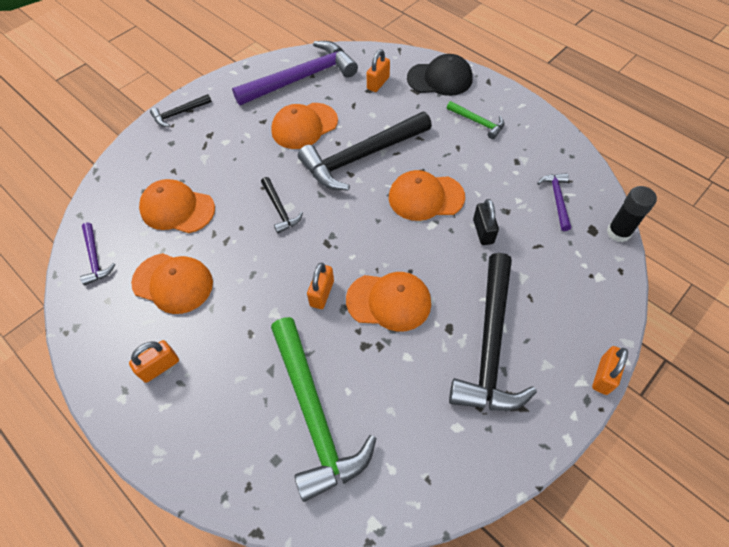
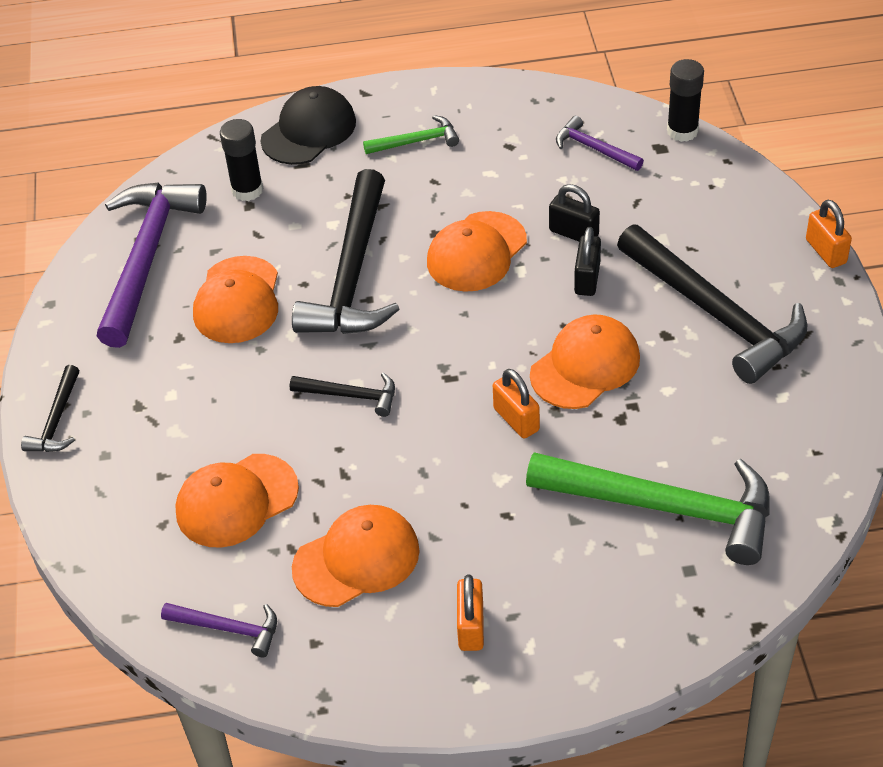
camera: 50 degrees left, 10 degrees down
(378, 83) = (247, 190): orange padlock -> black glue stick
(455, 260) = (587, 279): none -> black padlock

